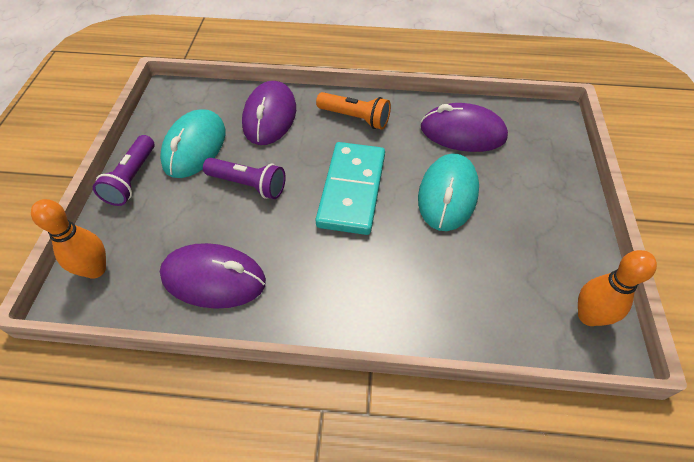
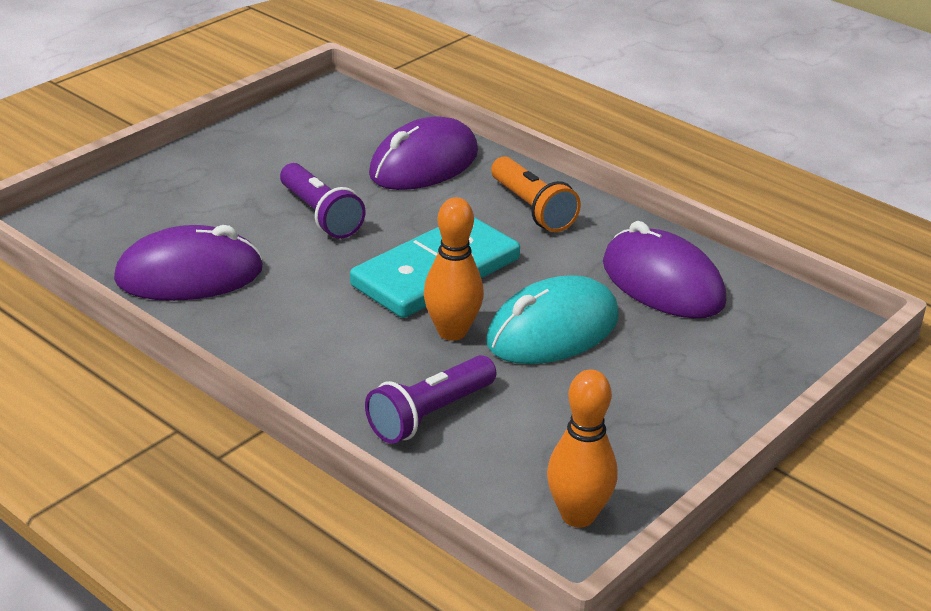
camera: 35 degrees right, 20 degrees down
(95, 269) = (86, 214): orange bowling pin -> orange bowling pin (452, 332)
(132, 179) = (202, 157): purple flashlight -> purple flashlight (430, 415)
(194, 147) = (301, 157): turquoise mouse -> none
(214, 279) = (189, 275): purple mouse -> purple mouse turned 60 degrees counterclockwise

